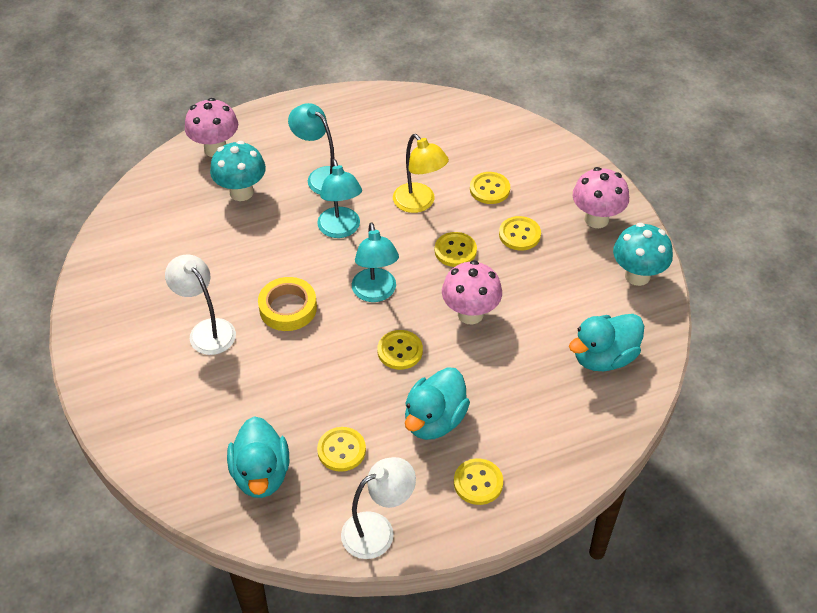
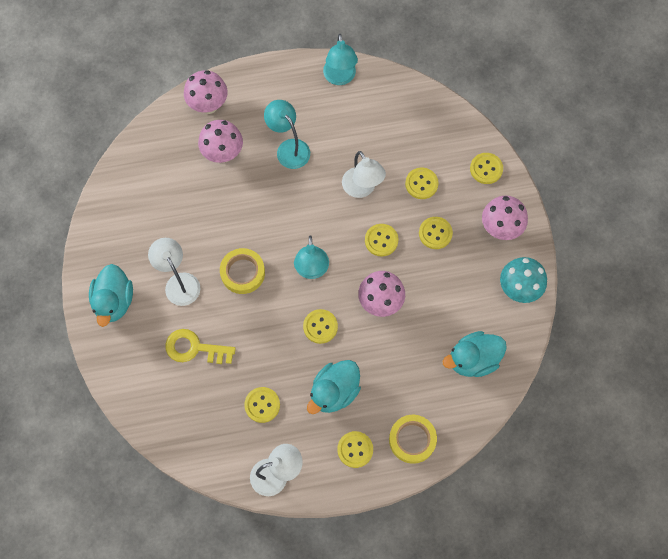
camera: 10 degrees right, 20 degrees up
(239, 399) = (194, 348): none -> yellow key
(241, 192) = (223, 154): turquoise mushroom -> pink mushroom
(261, 474) = (202, 414): turquoise duck -> turquoise duck (114, 301)
(341, 230) = (295, 204): turquoise lamp -> turquoise lamp (340, 78)
(419, 203) = (362, 189): yellow lamp -> white lamp
(551, 459) = (412, 440): none -> yellow tape
(562, 165) = (486, 169): none -> yellow button

